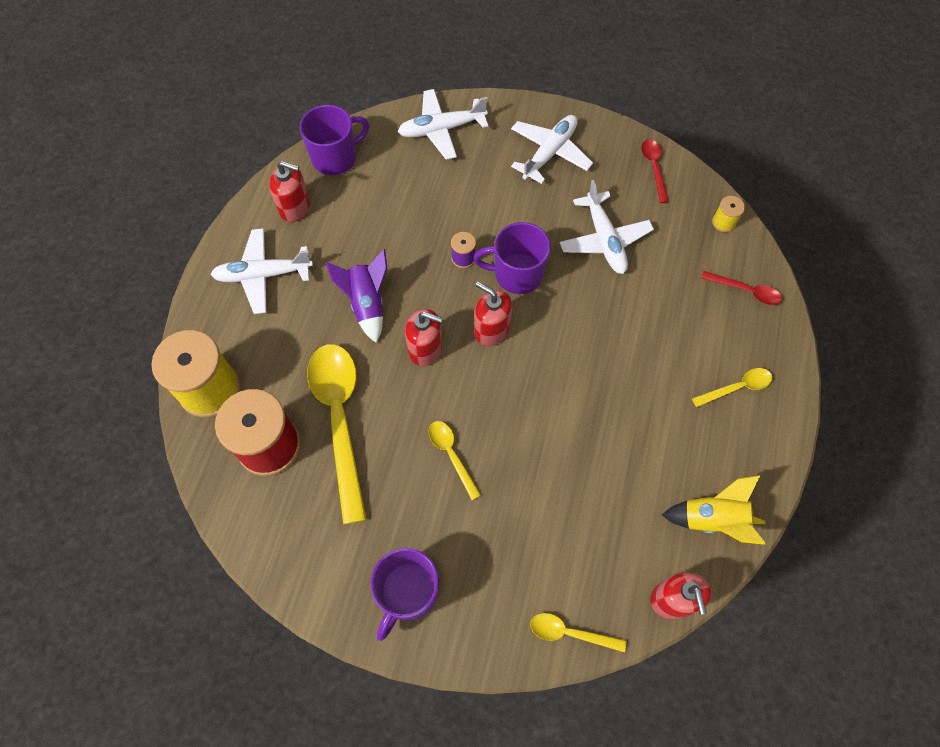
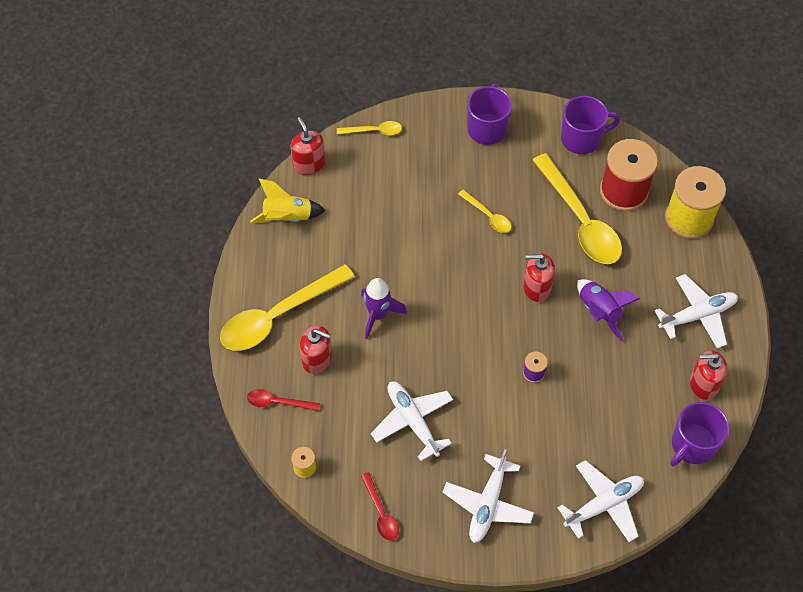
camera: 165 degrees right, 5 degrees down
(492, 329) = (488, 315): red soap dispenser -> red soap dispenser (317, 359)
(517, 274) = (482, 369): purple mug -> purple mug (581, 139)
(618, 360) = (378, 315): none -> purple rocket
(737, 387) = (278, 316): yellow spoon -> yellow spoon, size x2.14

